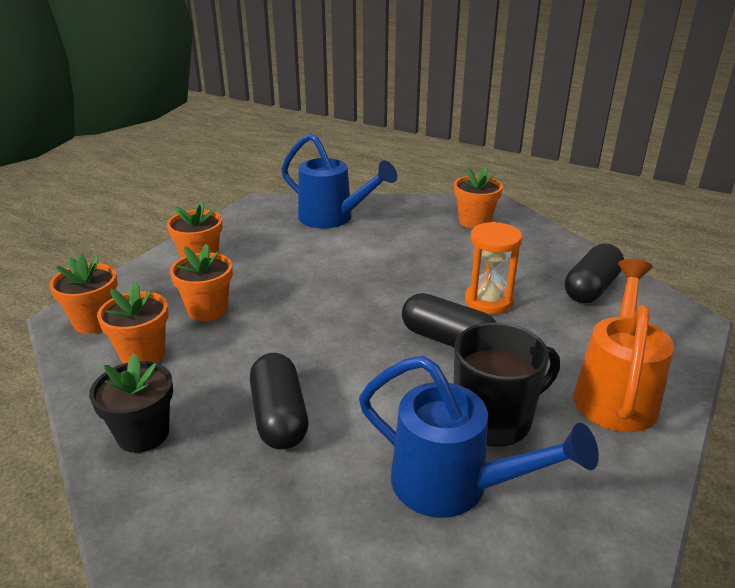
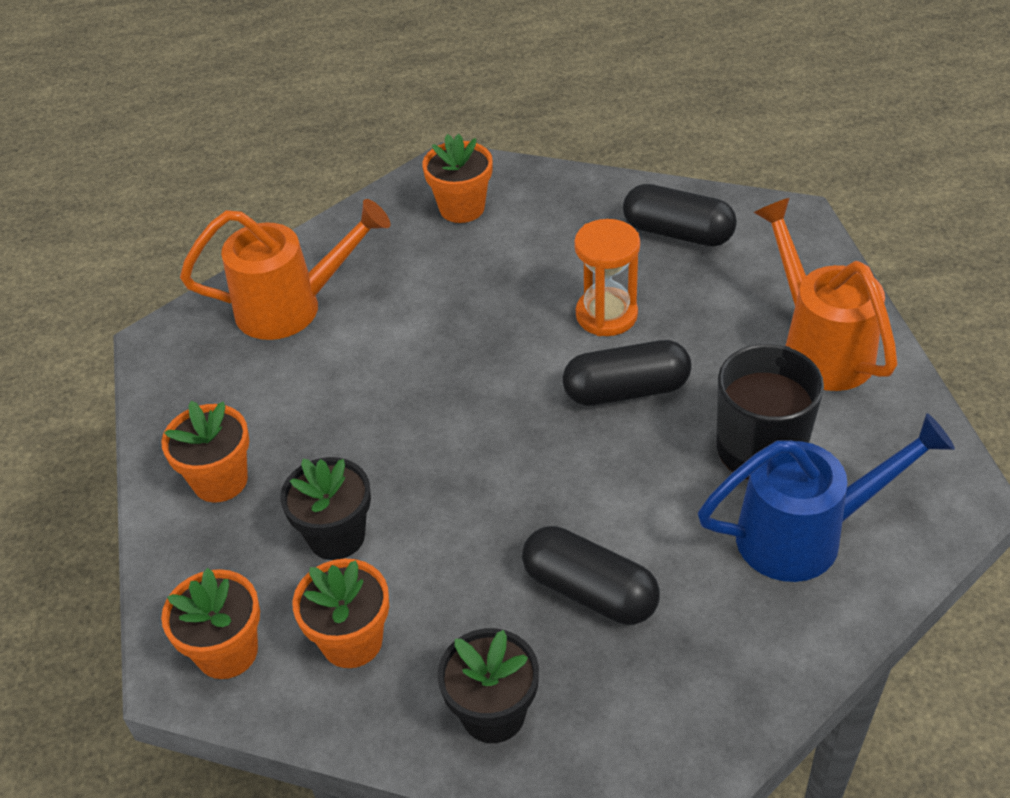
camera: 40 degrees left, 15 degrees up
(207, 310) = (336, 536): orange flower pot -> black flower pot
(333, 218) = (292, 307): blue watering can -> orange watering can
(591, 288) = (678, 233): black capsule -> black capsule turned 60 degrees counterclockwise

